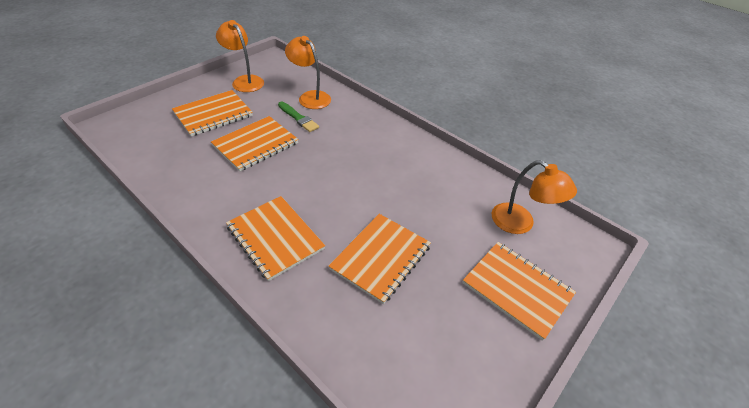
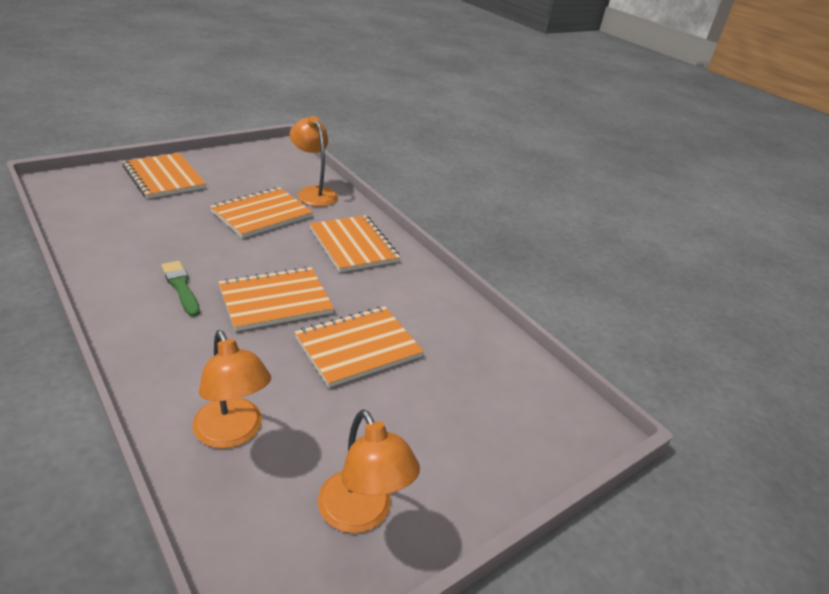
camera: 170 degrees left, 10 degrees down
(213, 114) = (425, 420): orange notebook -> orange notebook (275, 300)
(298, 118) = (277, 384): green brush -> green brush (181, 287)
(520, 224) = (99, 207): orange lamp -> orange lamp (313, 192)

